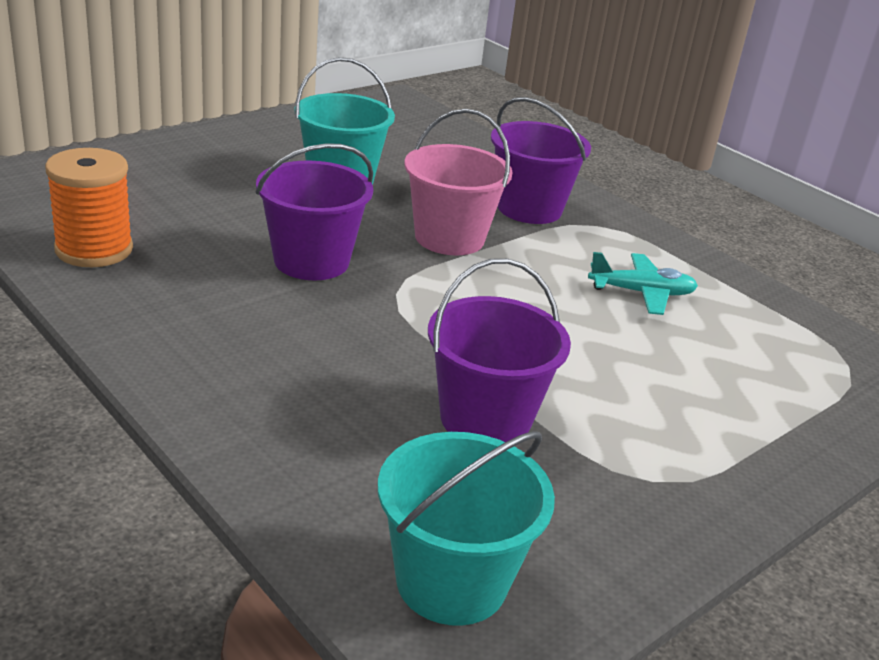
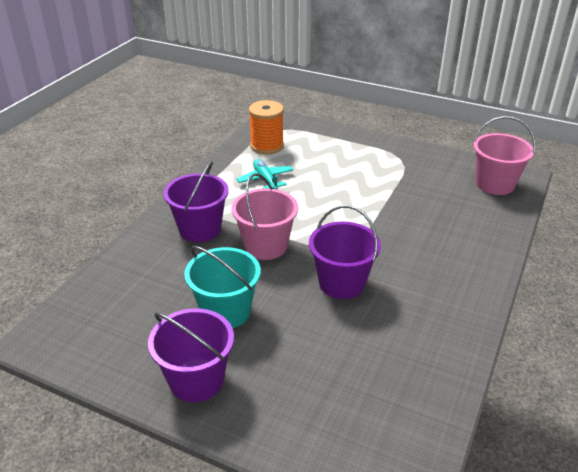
camera: 110 degrees left, 5 degrees up
(94, 249) = (421, 371): orange spool -> orange spool (267, 146)
(451, 581) = (495, 184): turquoise bucket -> pink bucket
(485, 419) = (409, 197): purple bucket -> purple bucket (196, 380)

